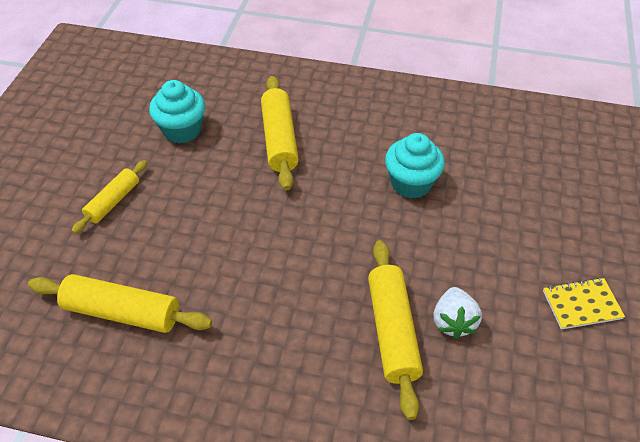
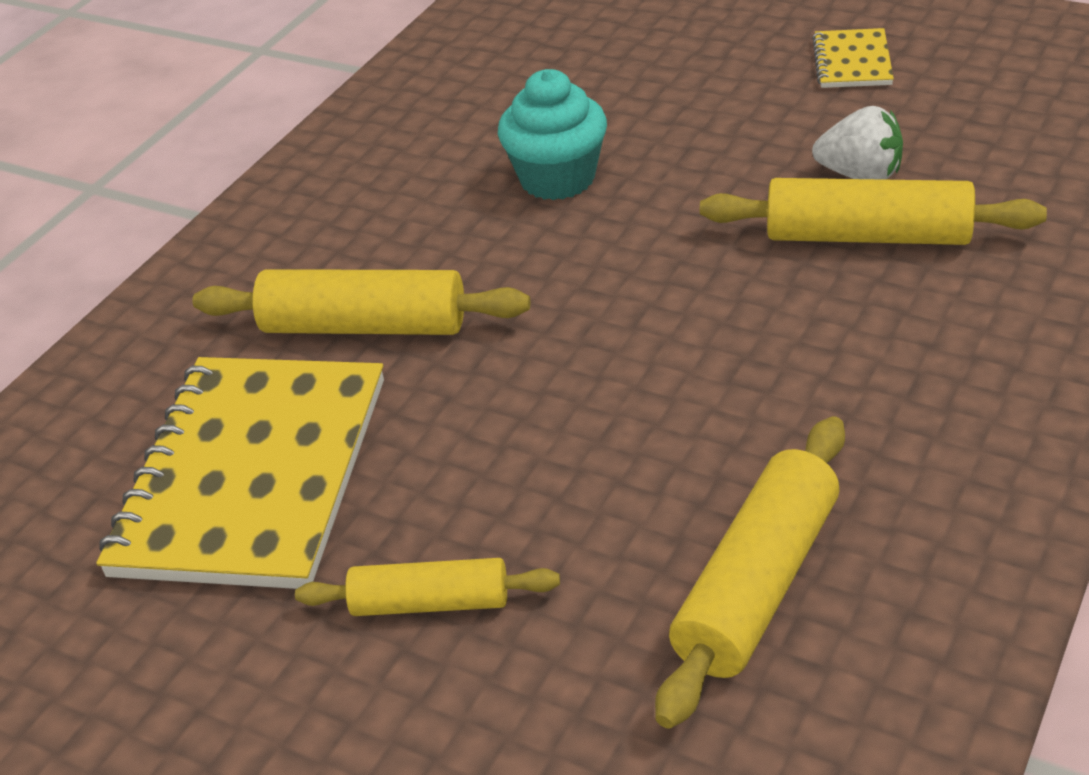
camera: 70 degrees left, 10 degrees down
(113, 201) = (430, 602): yellow rolling pin -> yellow rolling pin turned 45 degrees counterclockwise
(182, 130) = (253, 475): turquoise cupcake -> yellow notebook

